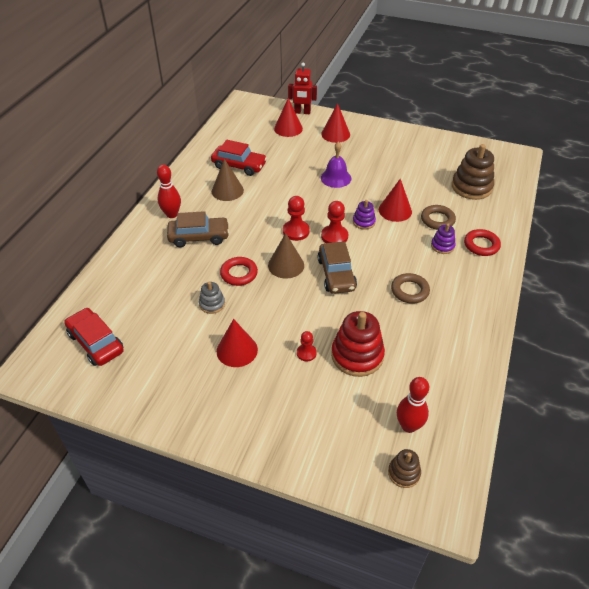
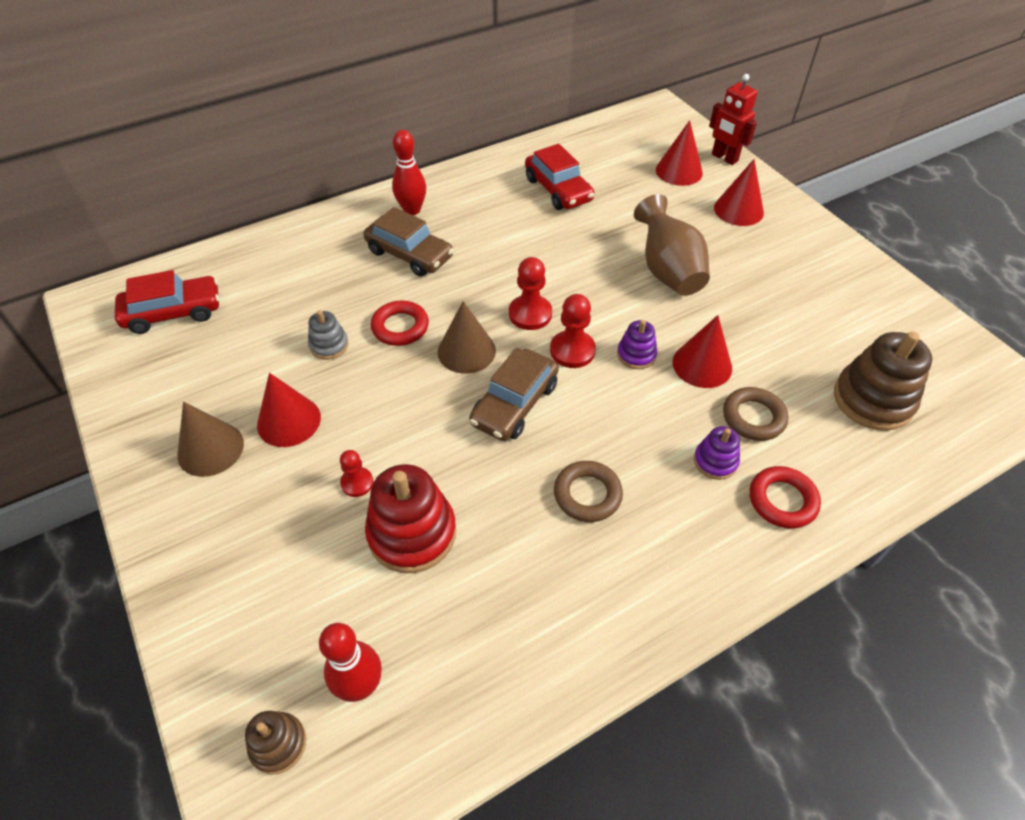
camera: 40 degrees right, 5 degrees up
(96, 342) = (173, 312): red car -> red car turned 75 degrees clockwise
(227, 190) = (507, 214): brown cone -> brown cone (210, 449)
(336, 178) = (668, 271): purple bell -> brown vase

